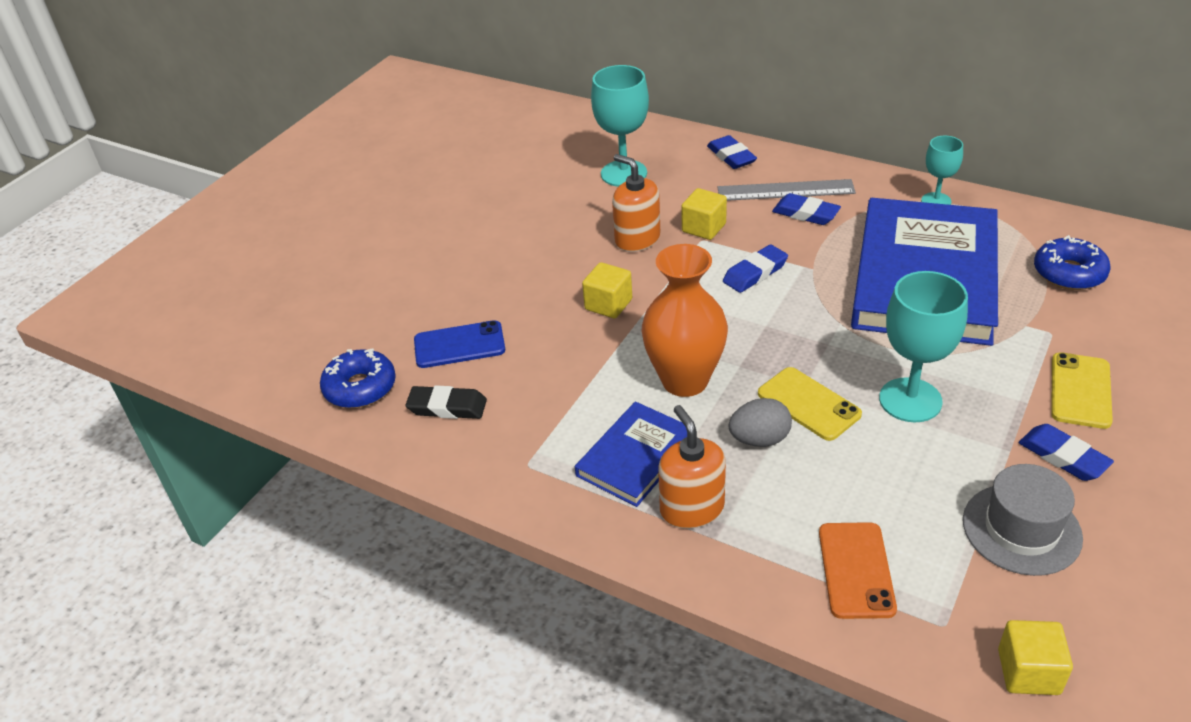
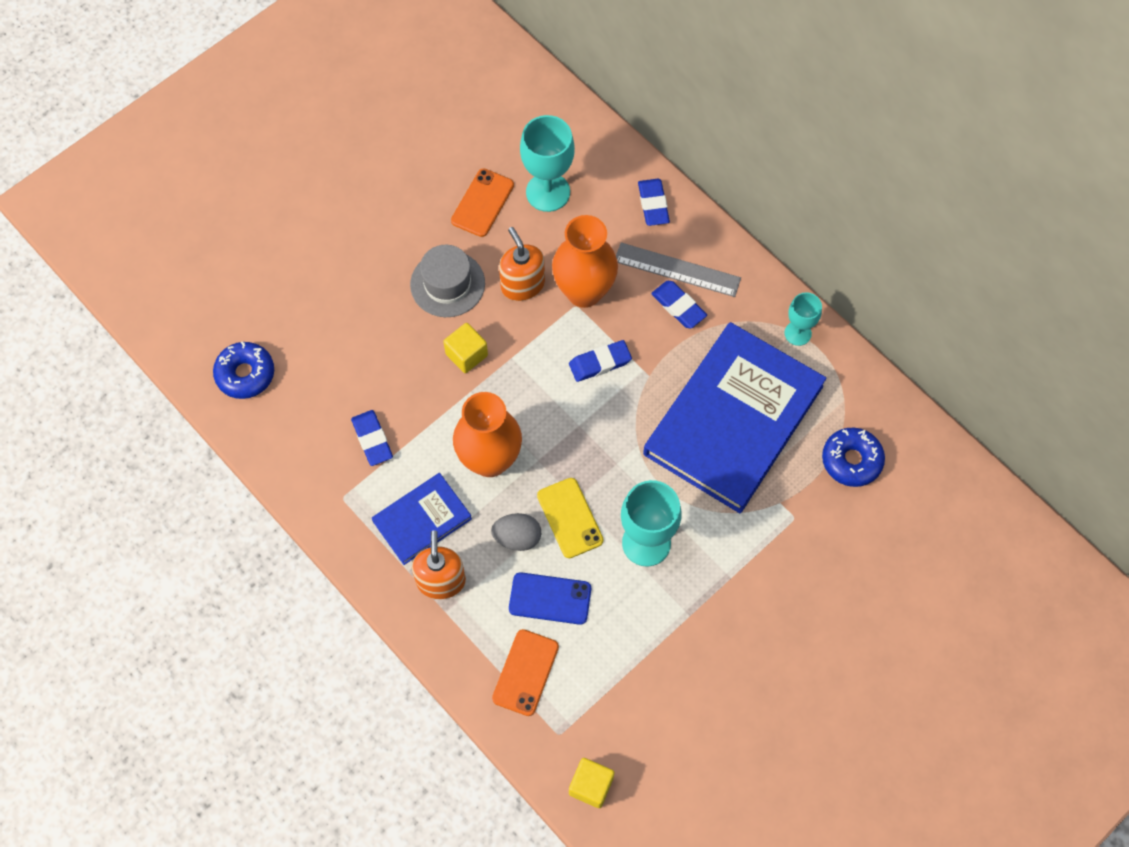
camera: 15 degrees right, 25 degrees up
(447, 407) = (304, 419): black eraser -> none
(459, 345) = (334, 356): blue phone -> blue phone (550, 598)
(562, 196) = (482, 203): none -> orange phone
(704, 228) = (584, 291): yellow cube -> orange vase
(1021, 529) = (654, 683): grey hat -> grey hat (447, 284)
(1063, 456) = (723, 635): blue eraser -> blue eraser (372, 439)
(1080, 391) = (776, 582): yellow phone -> none

